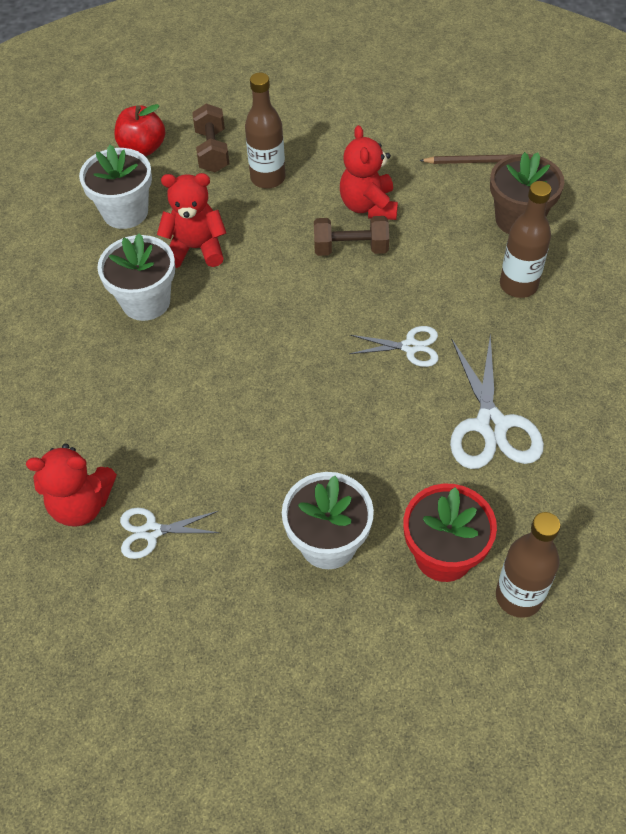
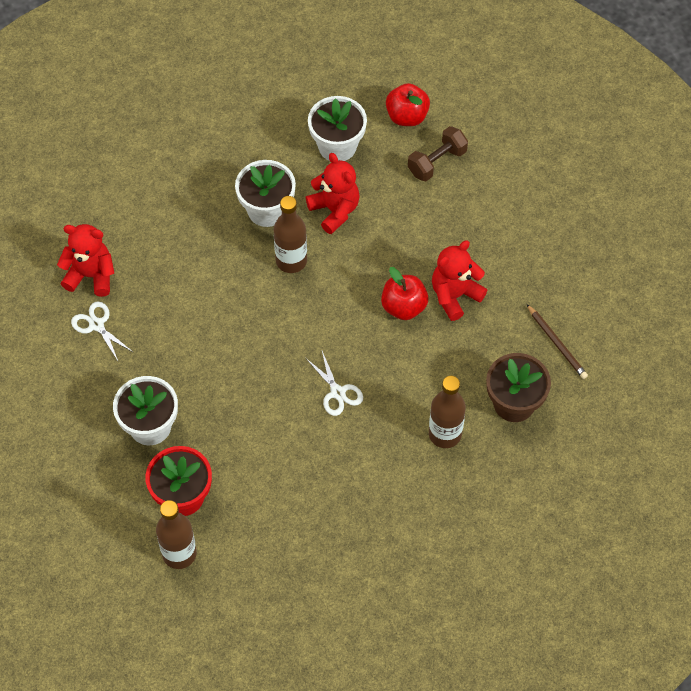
camera: 55 degrees right, 5 degrees up
(81, 504) = (91, 275): red teddy bear -> red teddy bear turned 135 degrees clockwise
(268, 178) = (435, 214): brown bottle -> brown bottle (291, 261)
(351, 248) = (404, 307): brown dumbbell -> red apple
(491, 425) = (303, 476): white scissors -> none

